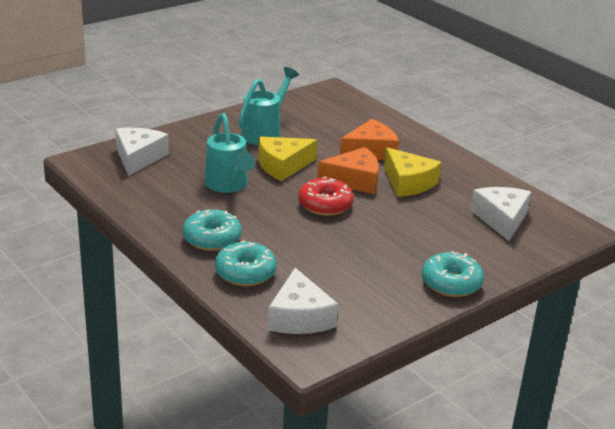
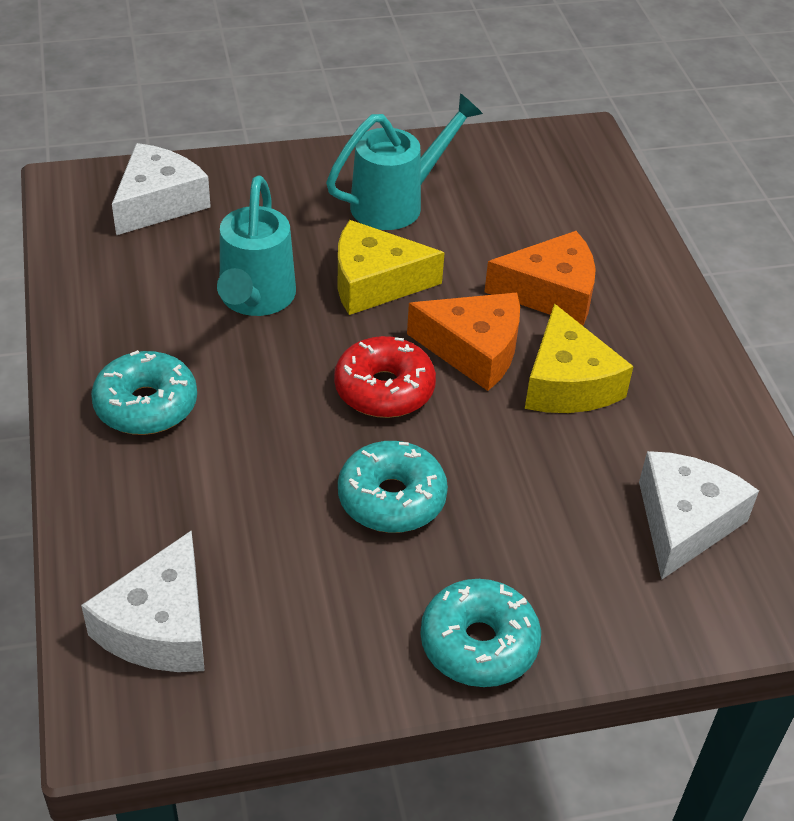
camera: 25 degrees right, 15 degrees up
(245, 273) = (145, 496): turquoise donut -> turquoise donut (391, 499)

